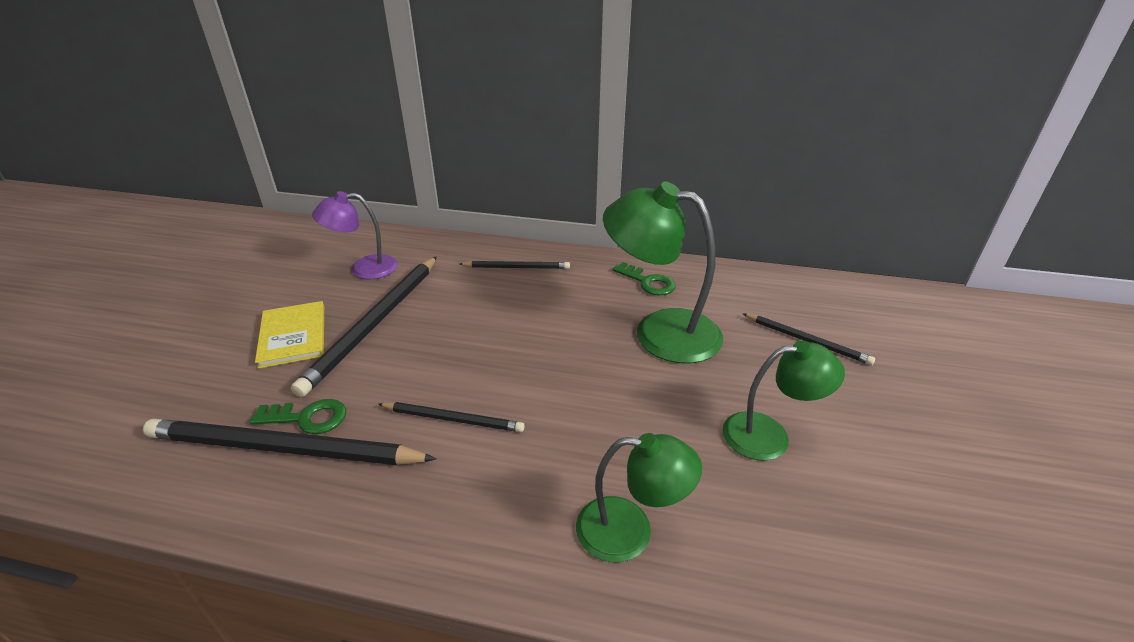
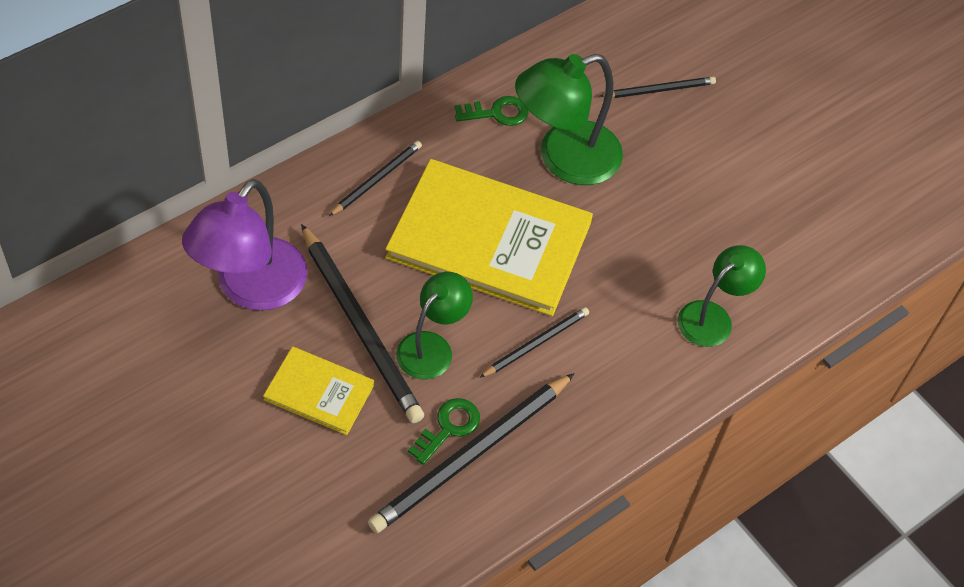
camera: 55 degrees left, 20 degrees up
(364, 269) = (251, 289): purple lamp -> purple lamp, size x1.62
(530, 337) = (489, 240): none -> yellow book
(769, 435) = (713, 192): green lamp -> green lamp (432, 347)

